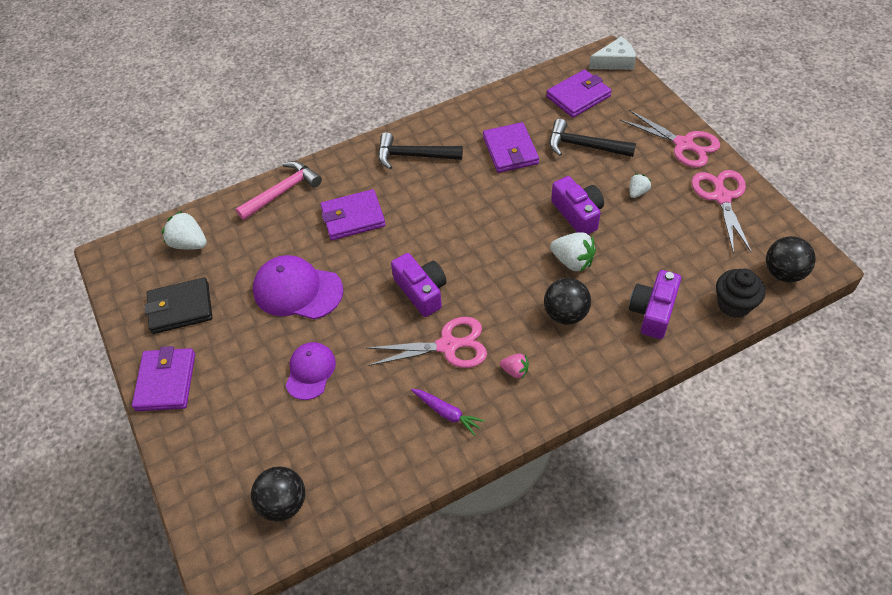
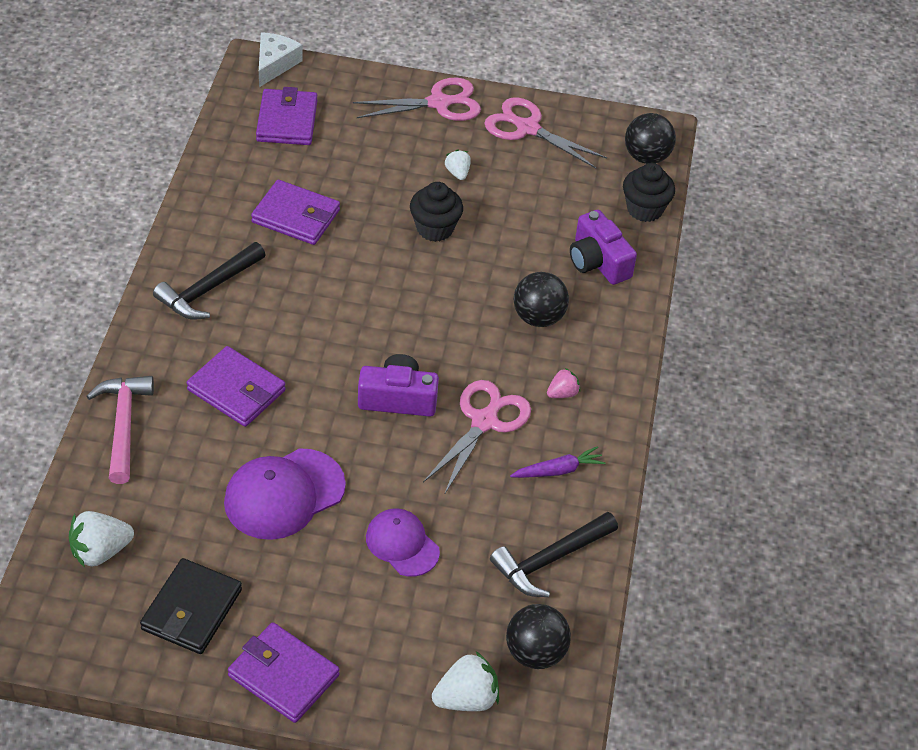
camera: 60 degrees left, 5 degrees down
(353, 217) = (236, 390): purple wallet -> purple wallet turned 75 degrees counterclockwise
(572, 261) = (485, 271): white strawberry -> white strawberry (466, 699)
(578, 214) = (435, 228): purple camera -> black cupcake
(584, 146) = (357, 164): black hammer -> black hammer (550, 560)

